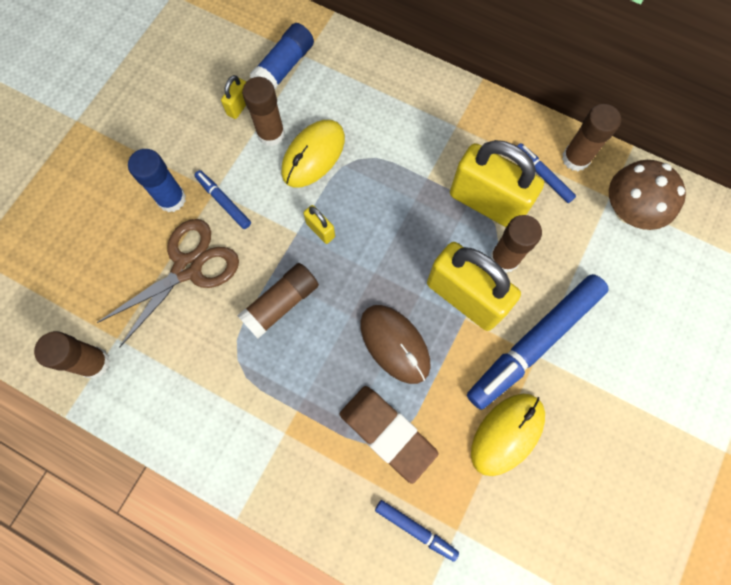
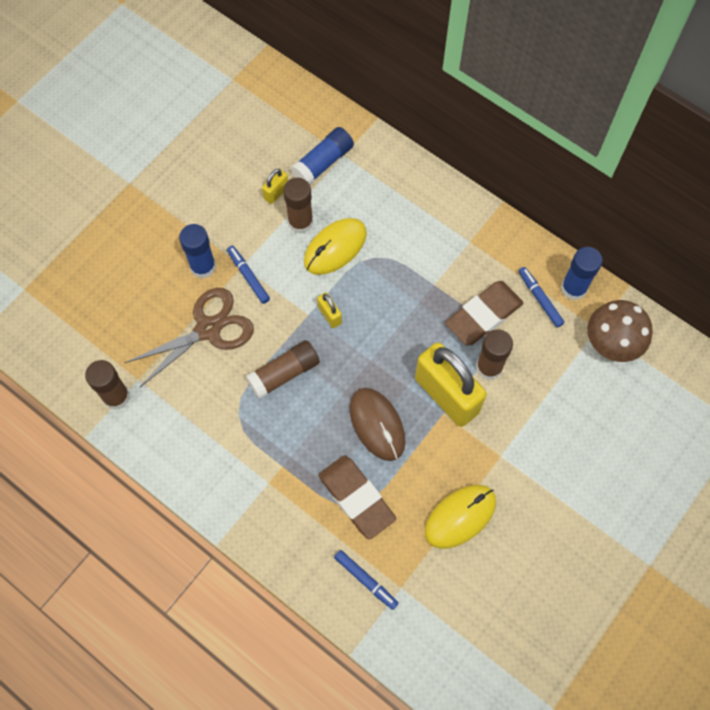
camera: 10 degrees right, 5 degrees down
(487, 203) = (483, 315): yellow padlock -> brown eraser
(534, 343) = (500, 444): blue marker -> none
(575, 158) = (573, 288): brown glue stick -> blue glue stick

